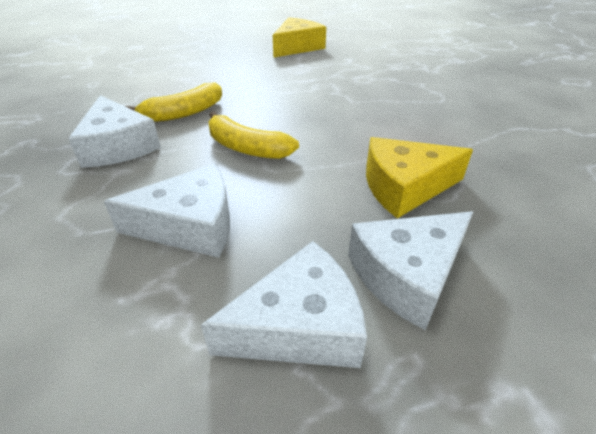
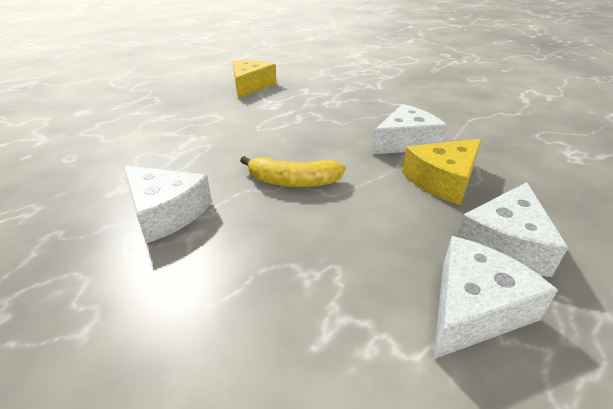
camera: 25 degrees left, 5 degrees down
(184, 113) = (202, 165): yellow banana -> none
(190, 225) = (311, 262): white cheese -> white cheese (405, 142)

